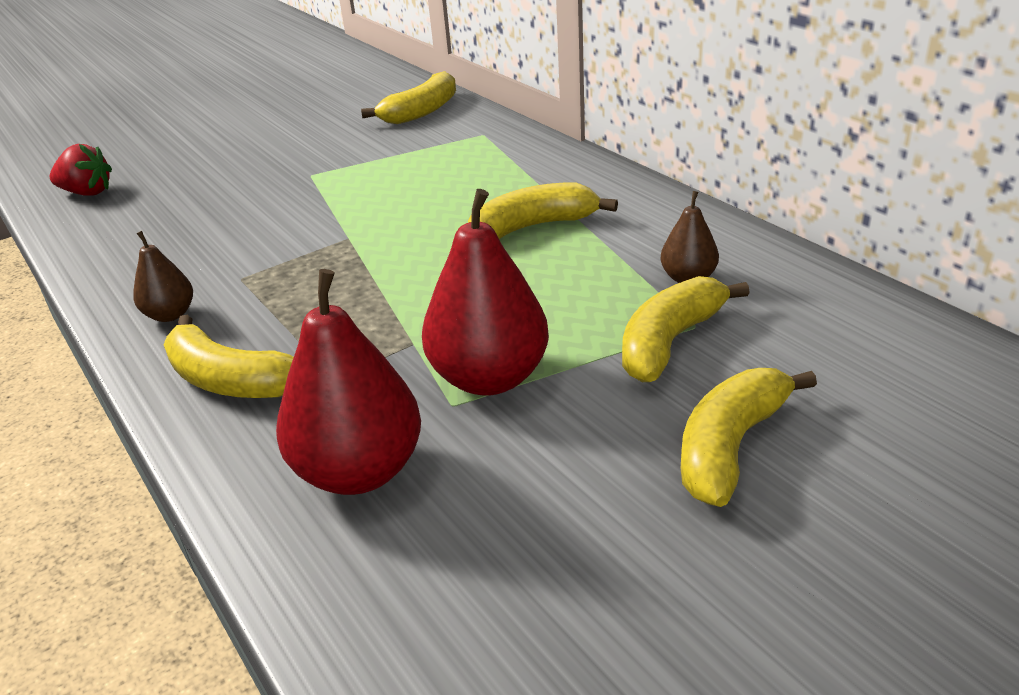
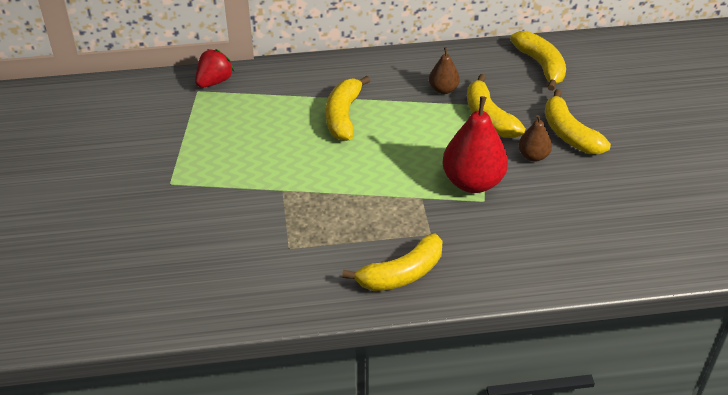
camera: 65 degrees left, 10 degrees up
(87, 193) = (64, 307): red strawberry -> red strawberry (214, 81)
(170, 314) = (307, 287): brown pear -> brown pear (533, 156)
(359, 471) = (511, 244): red pear -> none
(422, 111) = (124, 103): yellow banana -> yellow banana (541, 65)

